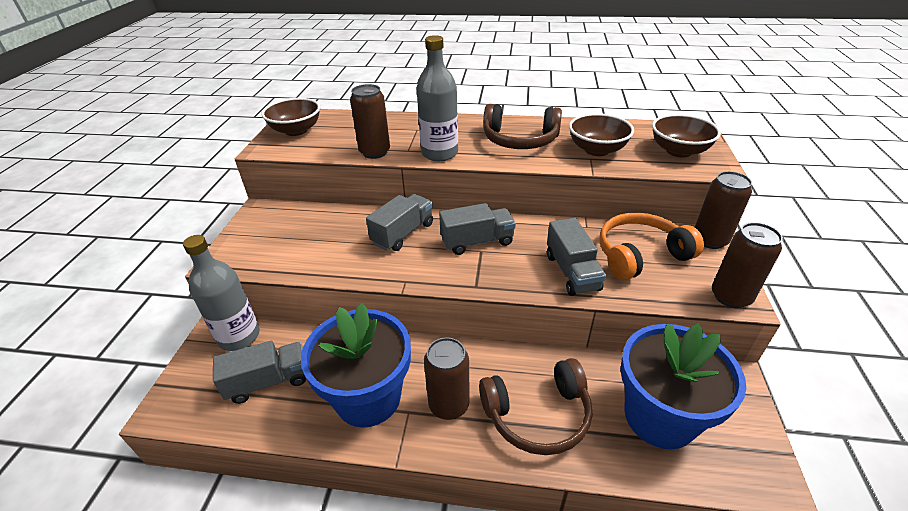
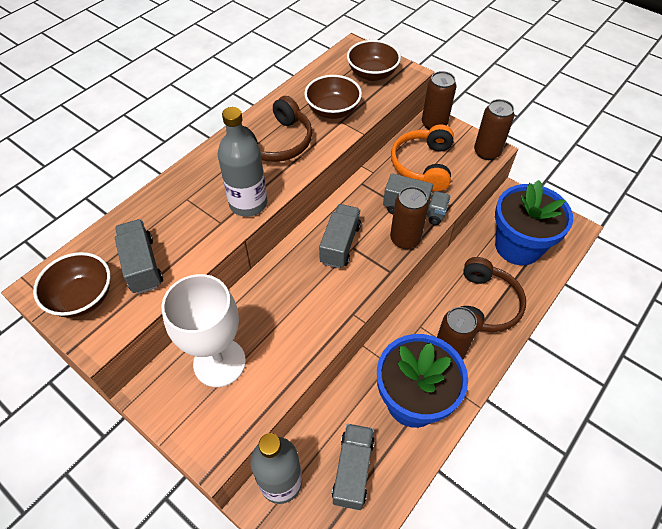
camera: 60 degrees left, 15 degrees up
(305, 229) = (219, 362): none -> white goblet
(375, 152) = (200, 248): brown can -> brown can (405, 239)
(403, 233) = (290, 288): grey truck -> grey truck (142, 265)

